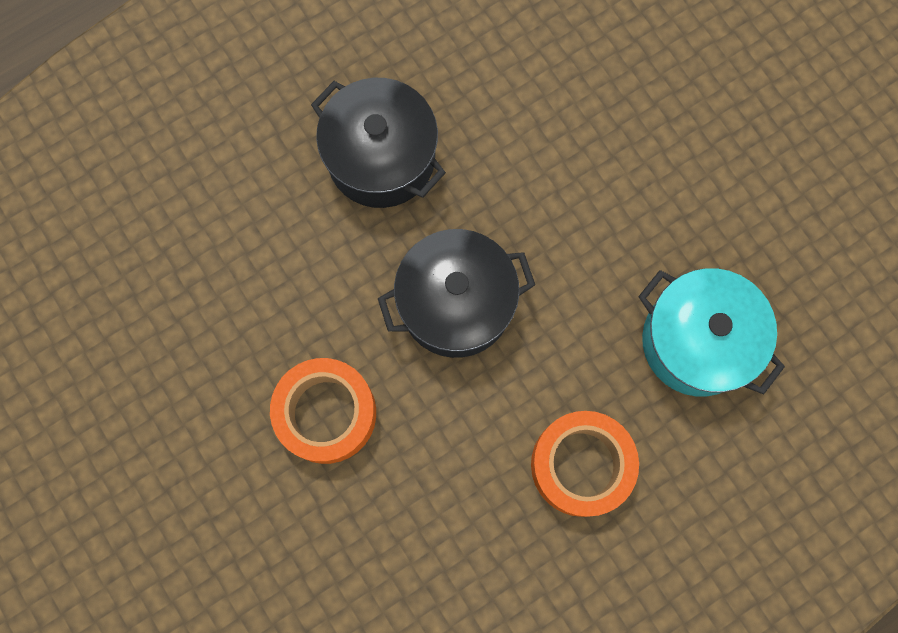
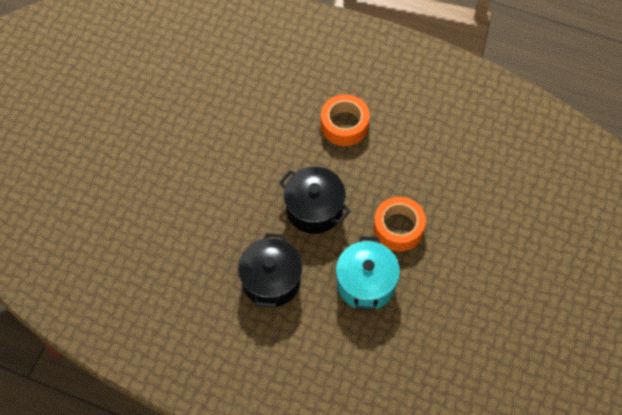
camera: 125 degrees left, 15 degrees down
(697, 341) = (262, 113): turquoise pot -> turquoise pot (366, 284)

